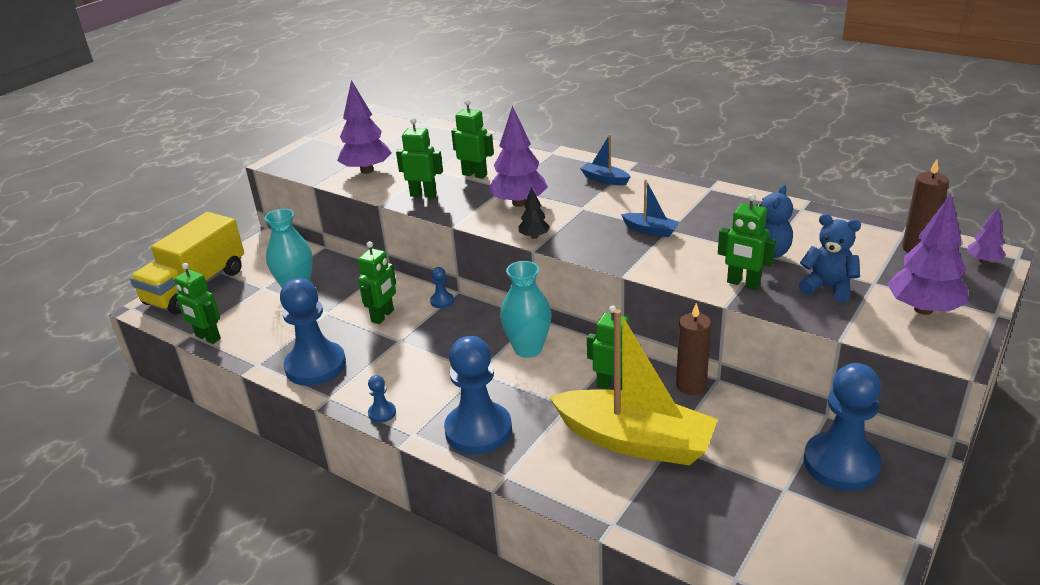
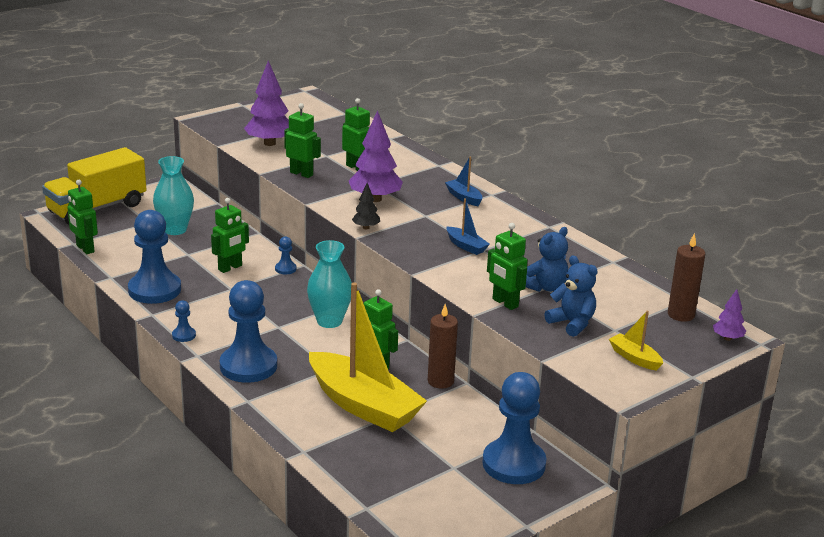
camera: 15 degrees right, 5 degrees down
(923, 309) = (634, 358): purple tree -> yellow boat

